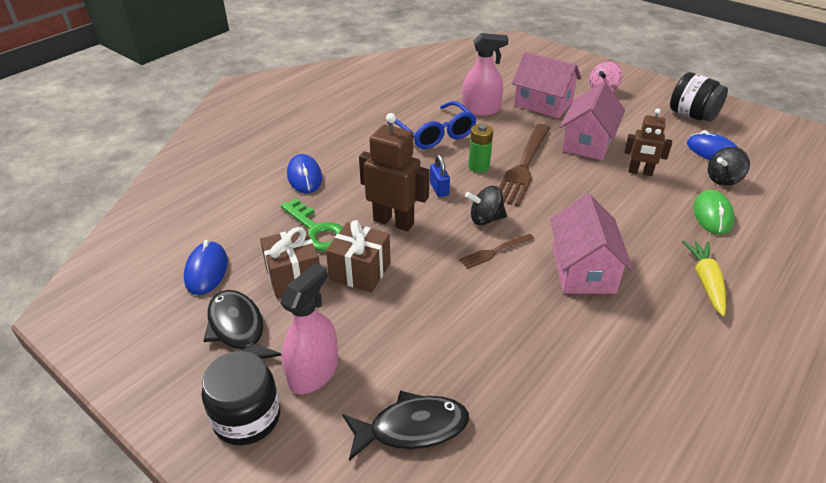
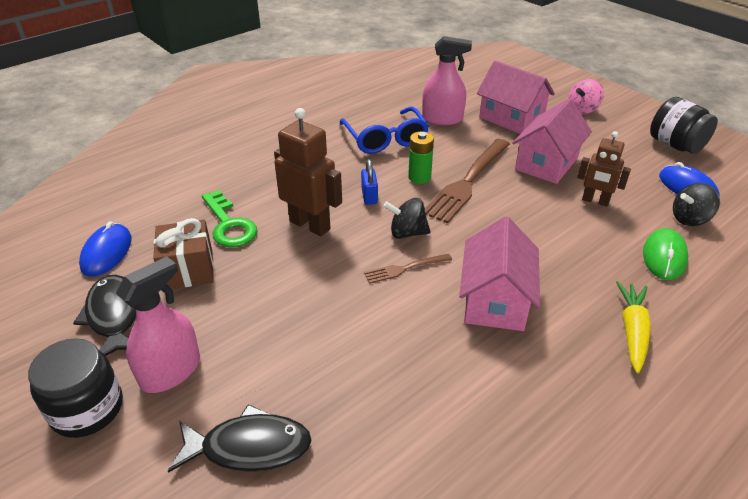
camera: 10 degrees right, 0 degrees up
(304, 176) = (237, 169): blue mouse -> none
(360, 271) = (257, 272): brown gift -> none

